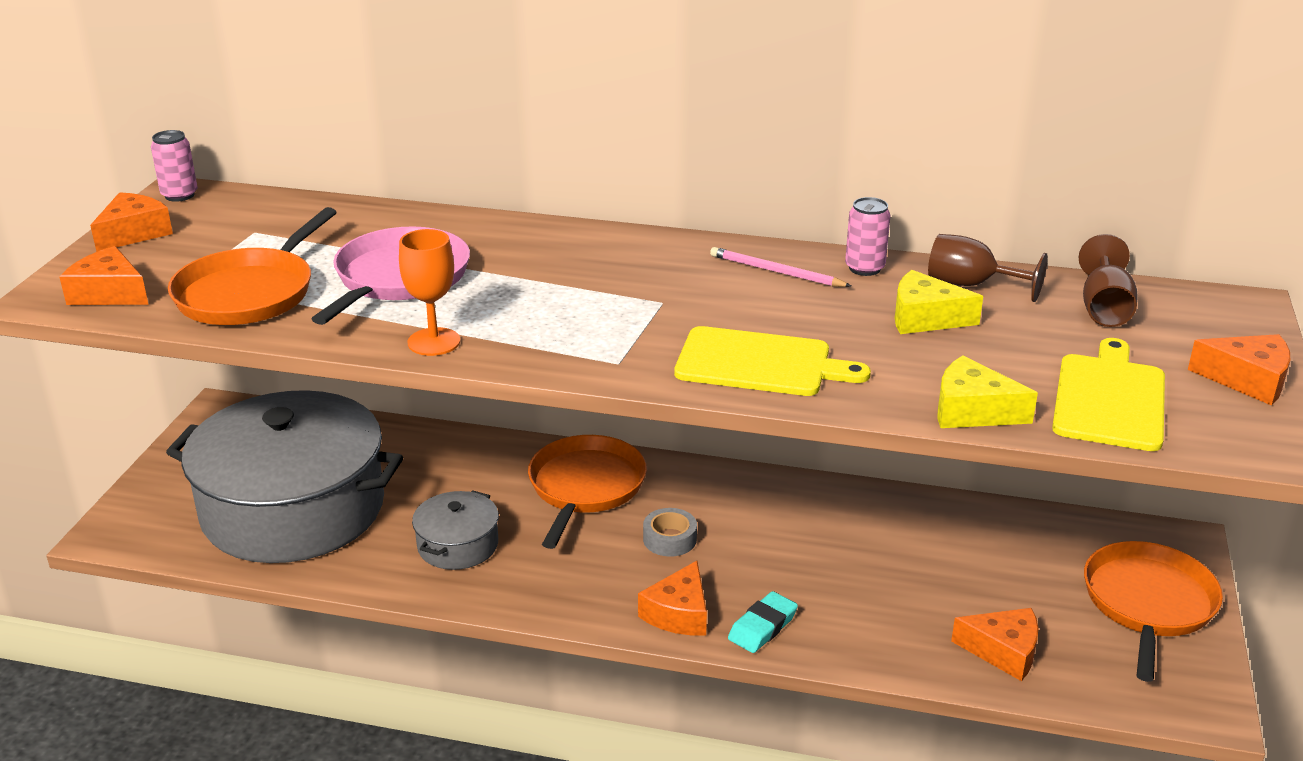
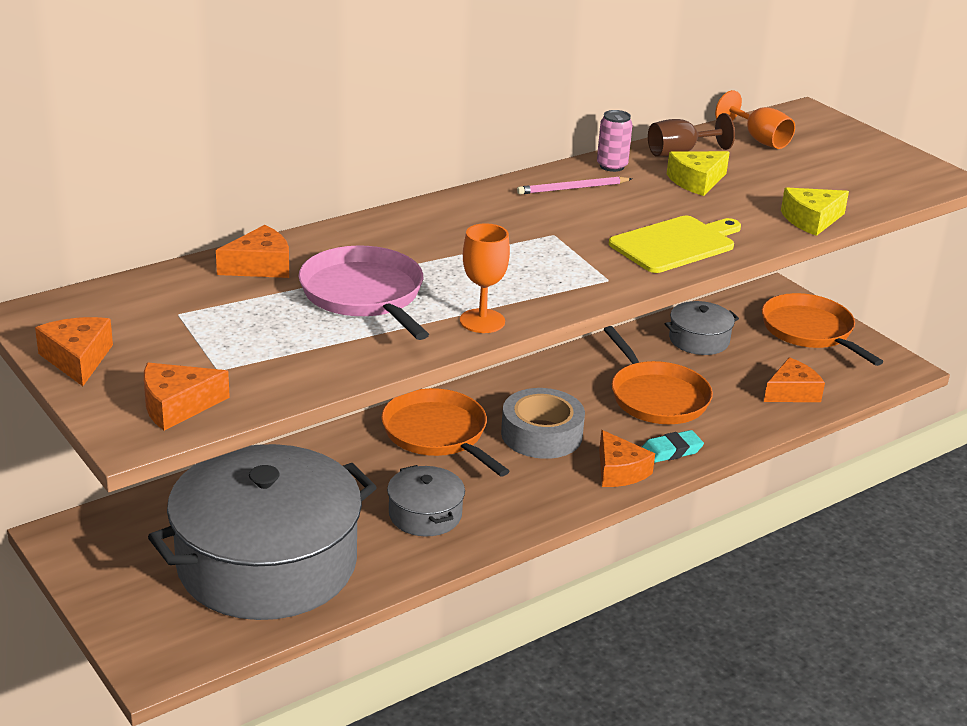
camera: 50 degrees left, 0 degrees up
(179, 195) = (39, 316): pink can -> none
(249, 293) = (285, 354): orange pan -> orange pan (657, 397)
(669, 539) = (541, 434): grey tape -> grey tape, size x1.81
(762, 627) = (671, 451): turquoise eraser -> turquoise eraser turned 75 degrees clockwise
(990, 542) = (699, 340): none -> grey pot
(1104, 308) = (759, 139): brown goblet -> orange goblet
(1109, 399) = (848, 186): yellow cutting board -> none
(1247, 380) = (877, 150): orange cheese -> orange cheese (260, 266)

